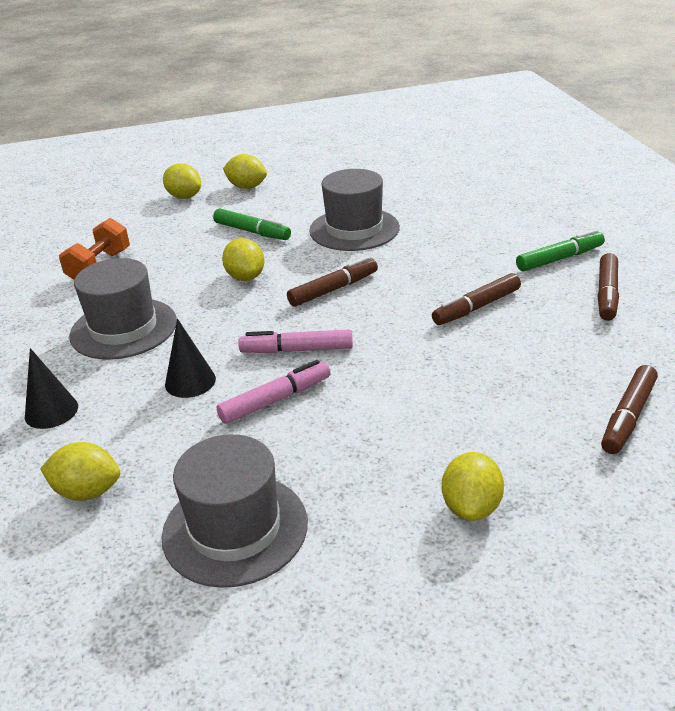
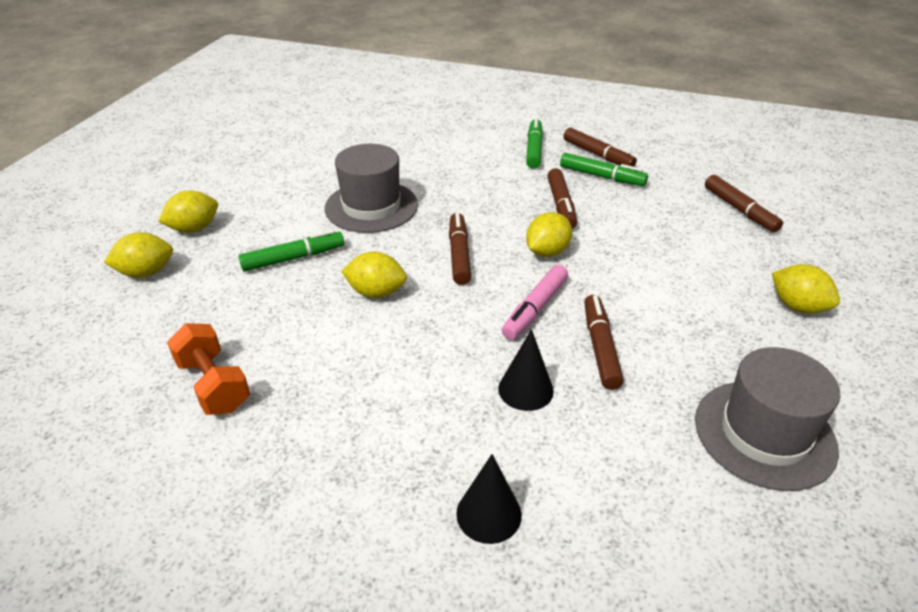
camera: 60 degrees left, 5 degrees up
(87, 492) = (656, 521): yellow lemon -> yellow lemon (547, 252)
(124, 328) = (378, 406): grey hat -> none
(276, 400) = (600, 347): pink marker -> brown marker
(564, 311) = (601, 177): none -> green marker

